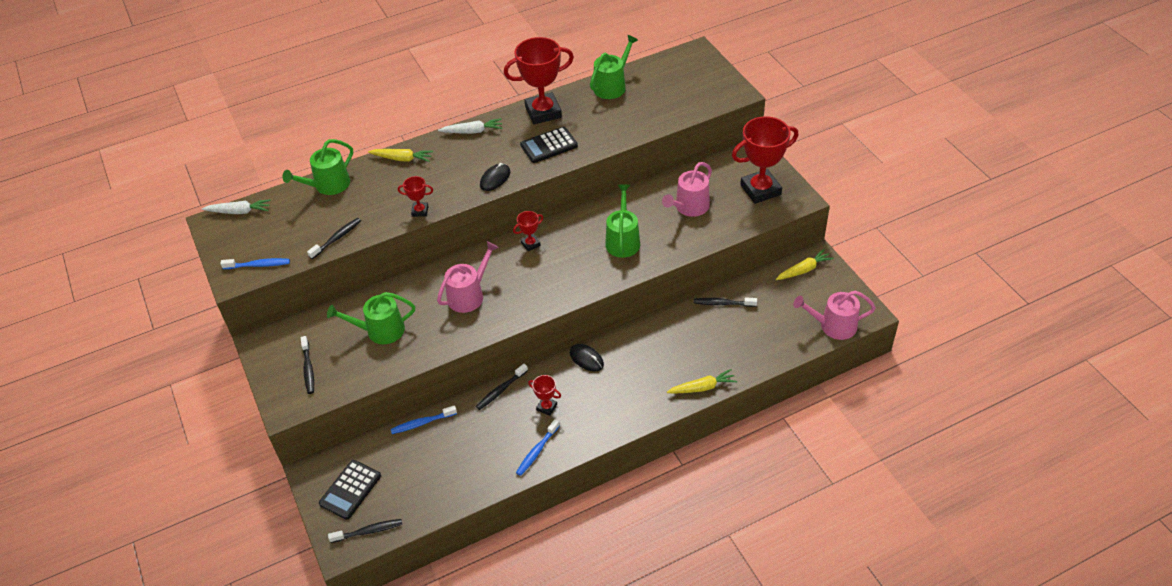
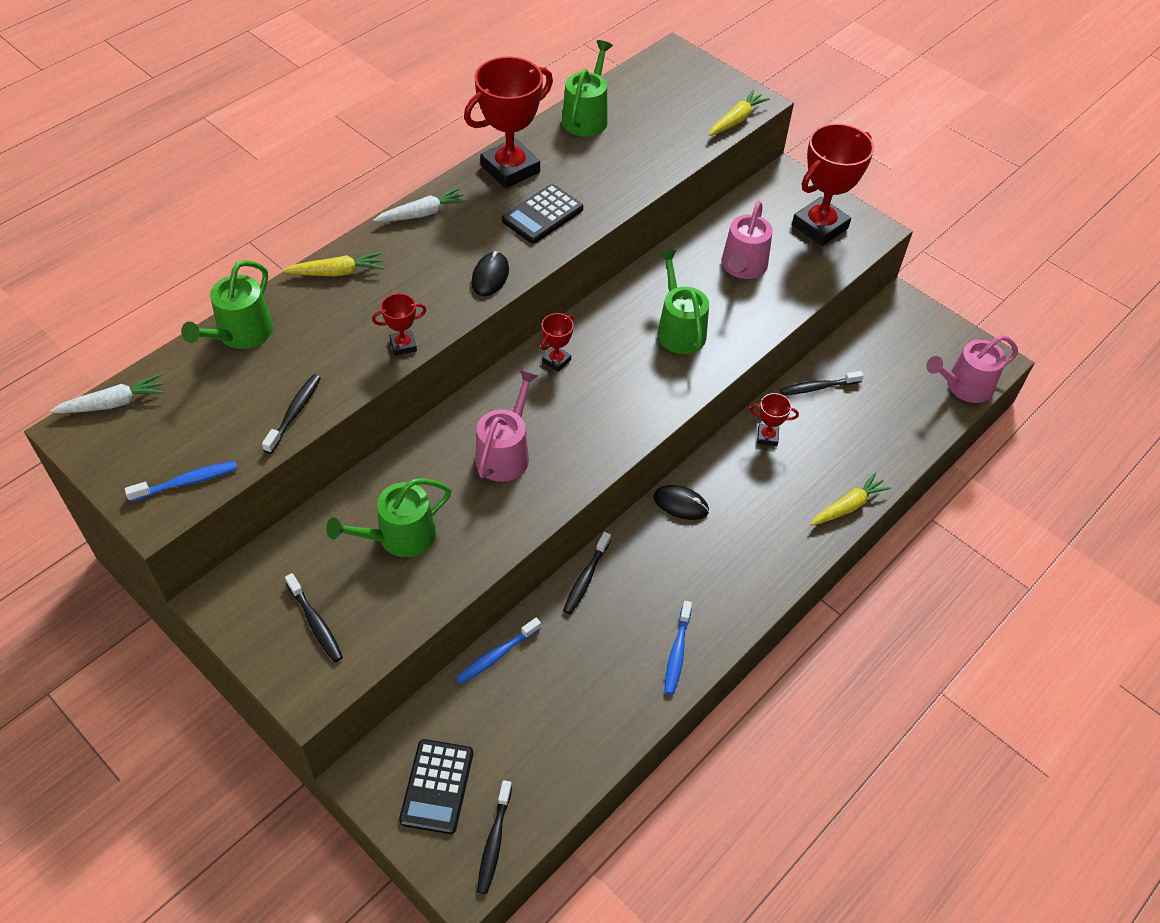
camera: 25 degrees left, 5 degrees up
(368, 531) = (494, 842): black toothbrush -> black toothbrush turned 135 degrees clockwise
(546, 407) = (660, 586): red trophy -> red trophy (767, 437)
(804, 270) = (894, 321): yellow carrot -> yellow carrot (736, 120)

